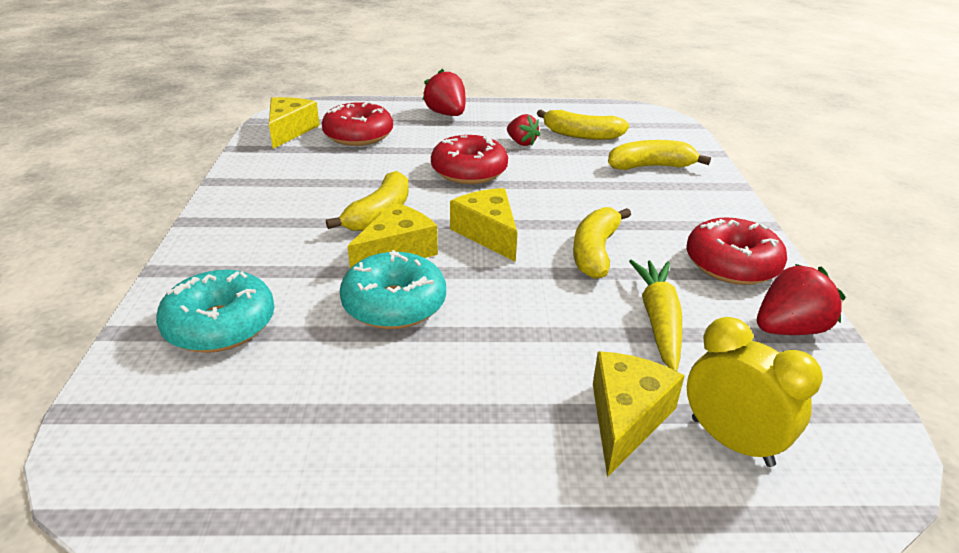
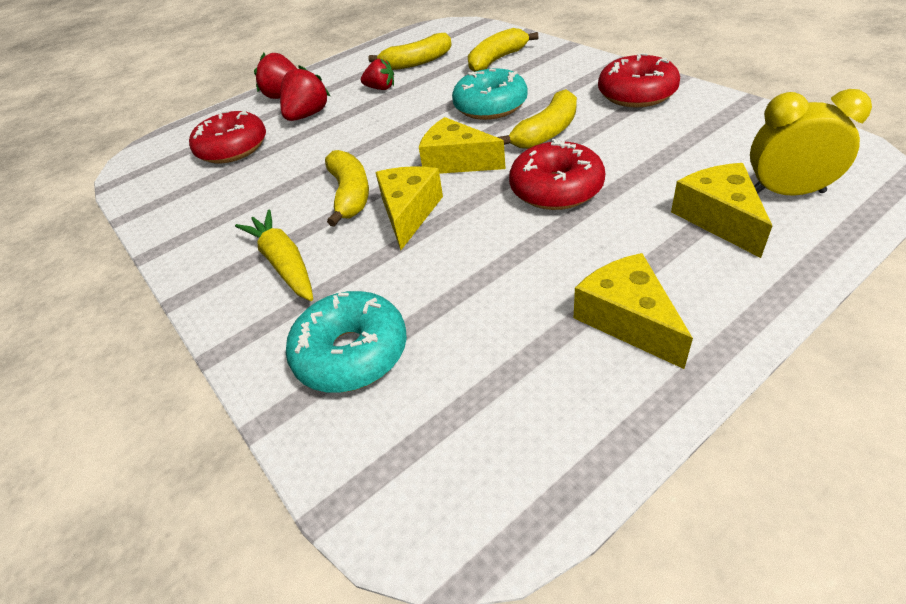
camera: 30 degrees left, 10 degrees up
(290, 131) = (158, 177): yellow cheese -> yellow cheese (627, 319)
(394, 304) = (466, 248): turquoise donut -> turquoise donut (490, 106)
(469, 171) = (372, 128): red donut -> red donut (556, 189)
(595, 252) = (546, 132): yellow banana -> yellow banana turned 120 degrees counterclockwise
(658, 321) = (648, 151): yellow carrot -> yellow carrot (284, 263)
(789, 329) = (720, 113): red strawberry -> red strawberry (308, 115)

